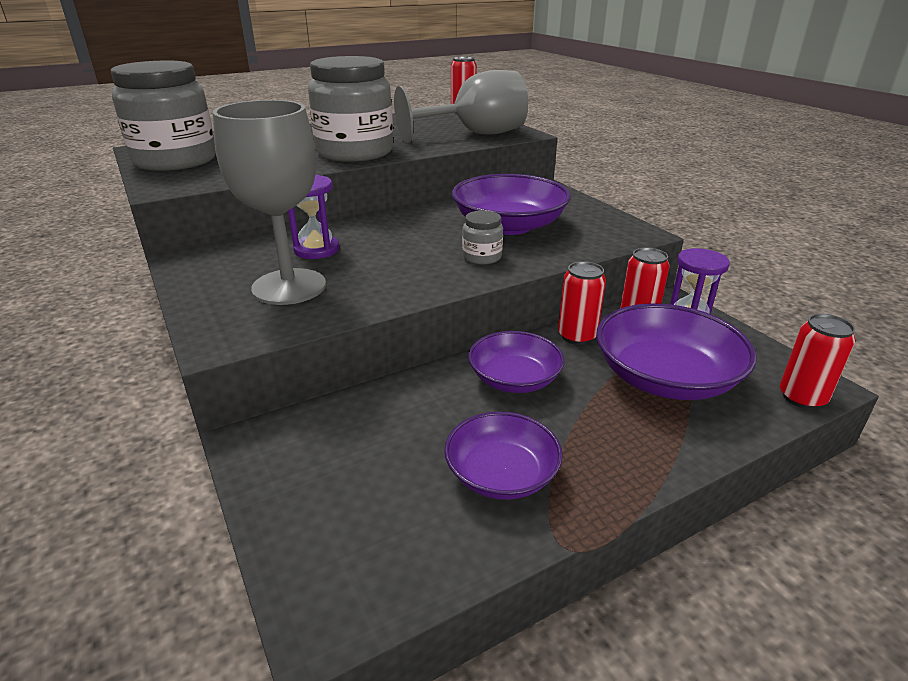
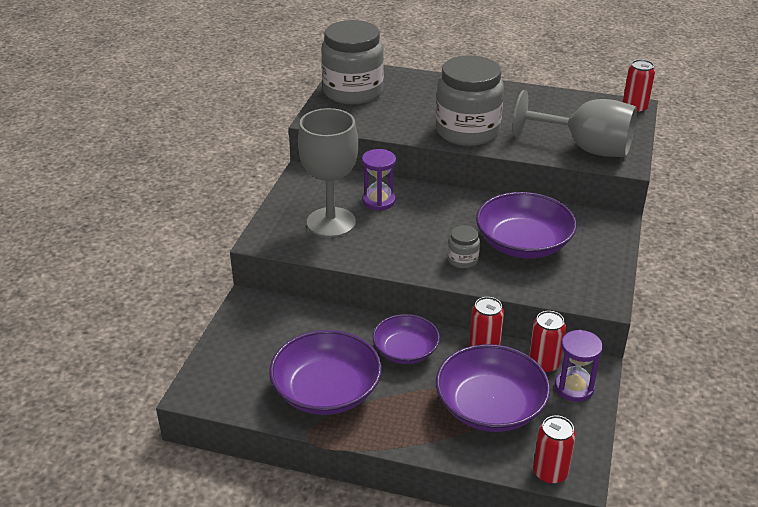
camera: 45 degrees right, 5 degrees up
(501, 474) = (326, 391): purple bowl -> purple bowl, size x1.58

